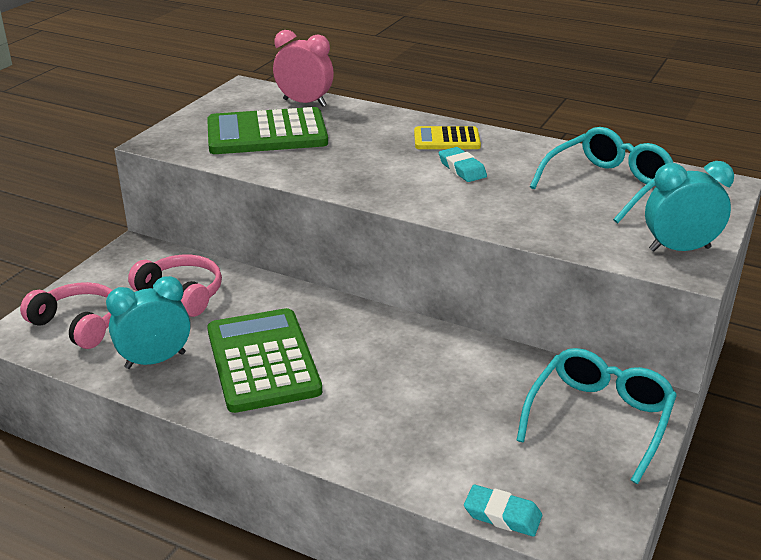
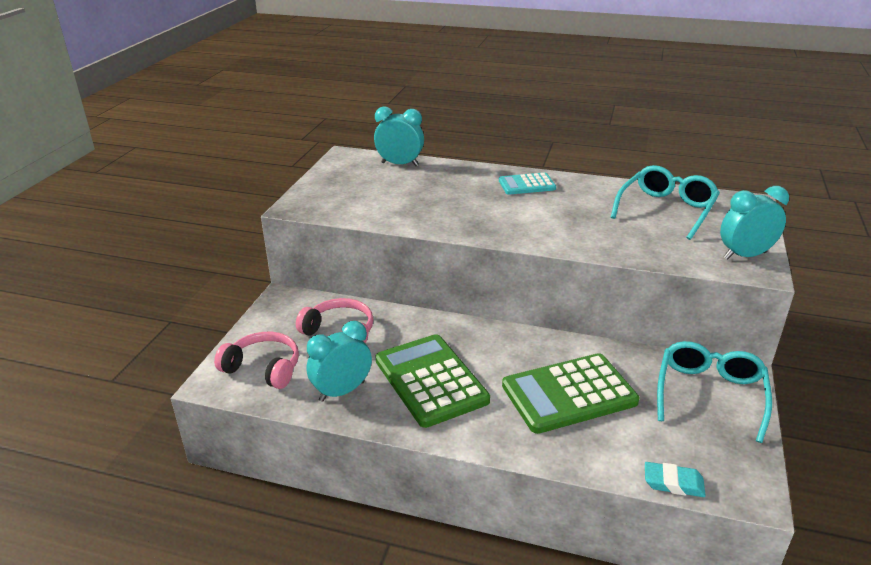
camera: 10 degrees left, 0 degrees up
(267, 133) = (382, 192): green calculator -> green calculator (569, 394)
(304, 103) = (400, 164): pink clock -> turquoise clock
(446, 139) = (527, 185): yellow calculator -> turquoise calculator
(462, 169) = (551, 207): turquoise eraser -> none

